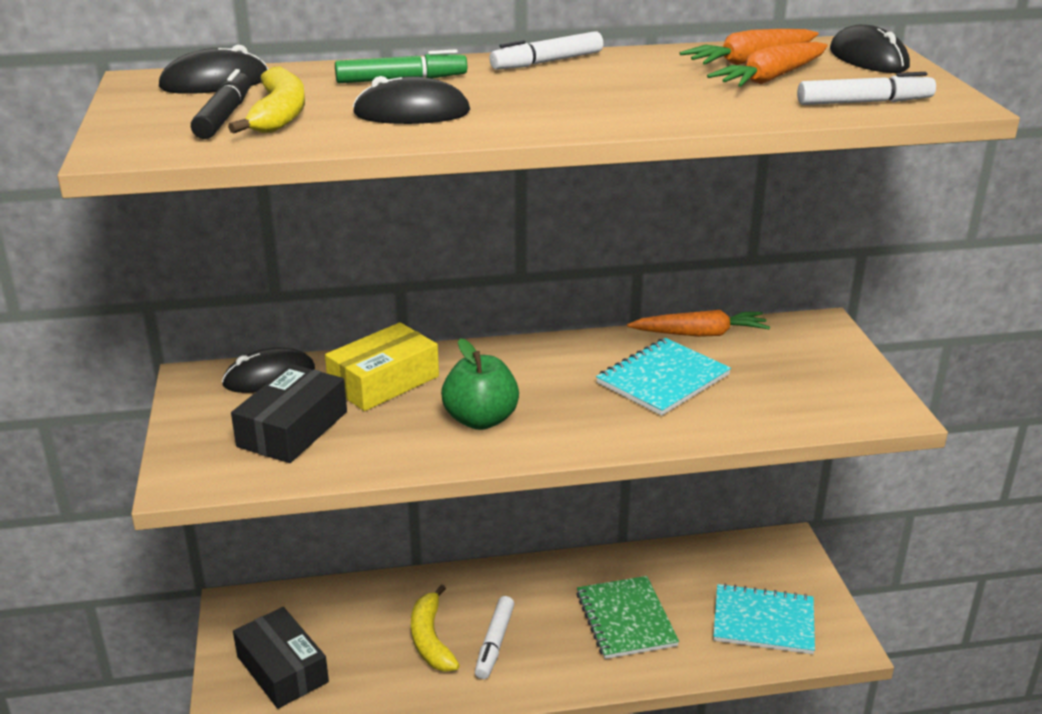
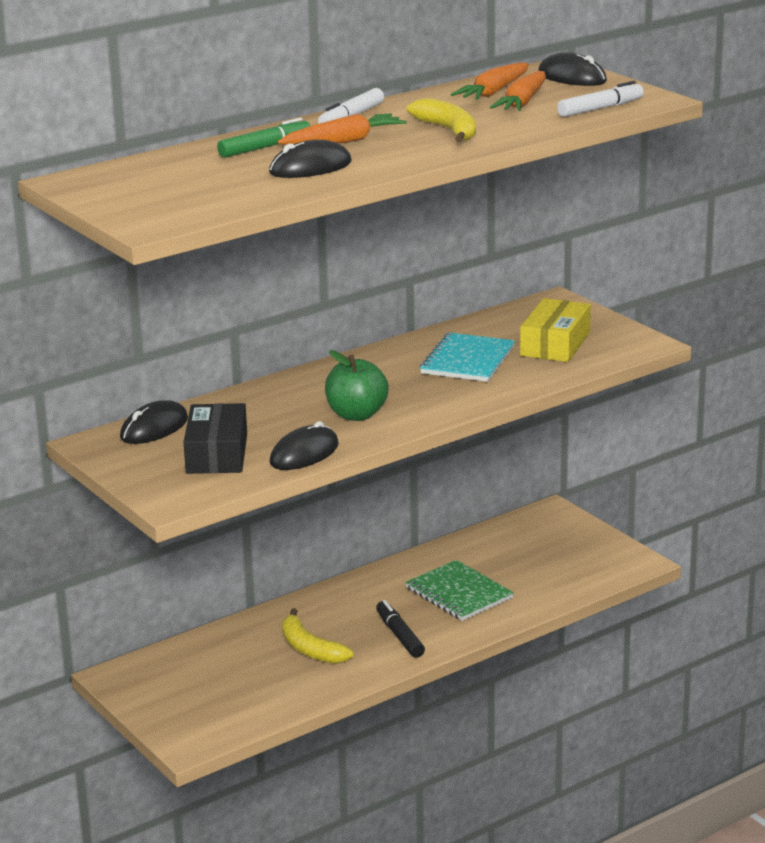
camera: 25 degrees left, 5 degrees down
(215, 83) = (127, 173): black mouse -> black mouse (304, 454)
(224, 116) = (180, 193): black marker -> black marker (399, 636)
(279, 115) = (218, 185): yellow banana -> yellow banana (448, 130)
(282, 669) = (201, 701): black box -> none
(383, 382) = (253, 410): yellow box -> yellow box (555, 344)
(494, 643) = (365, 636): white marker -> none
(700, 334) = (468, 326): orange carrot -> orange carrot (343, 141)
(763, 621) = (567, 565): turquoise notebook -> none

